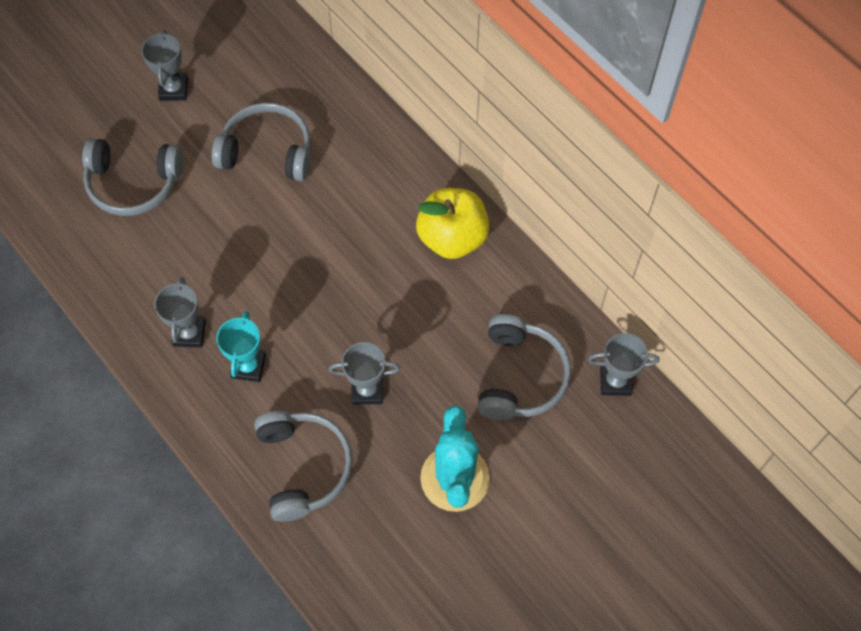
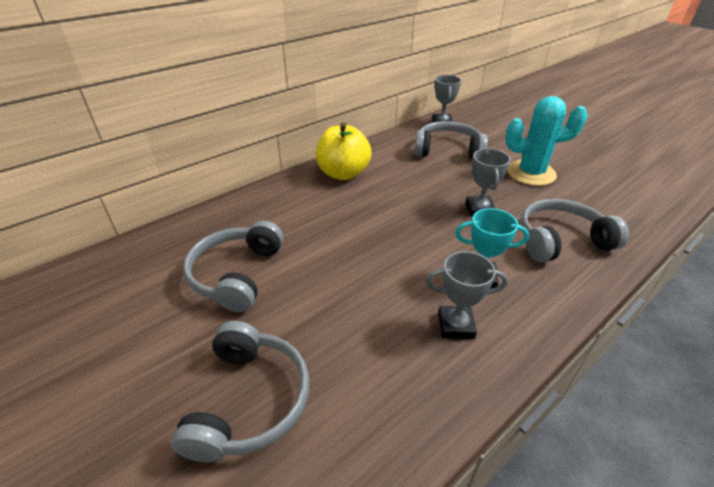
camera: 90 degrees left, 25 degrees down
(174, 89) = (113, 365): grey trophy -> none

